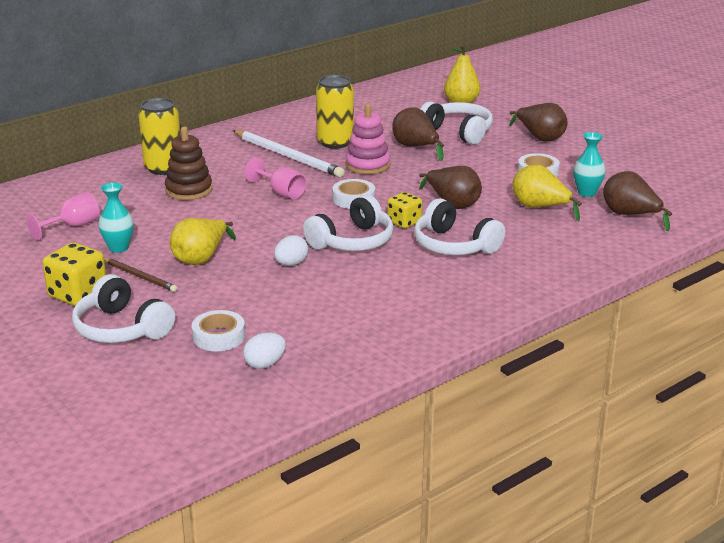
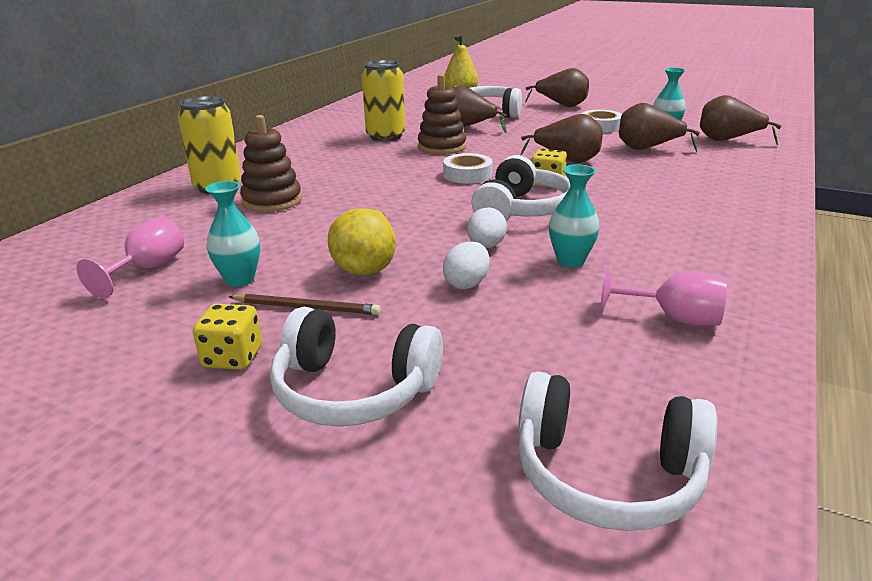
camera: 25 degrees left, 0 degrees up
(78, 294) = (233, 357): yellow dice -> yellow dice, size x0.65
(219, 336) = (511, 358): white tape -> none
(265, 364) = (624, 379): white egg -> white egg (466, 283)
(281, 192) = (383, 183): pink goblet -> pink goblet (672, 318)
(288, 156) = (352, 154): white pencil -> none
(332, 289) = (570, 261): none -> turquoise vase
(367, 165) = (442, 147): pink stacking toy -> brown stacking toy
(454, 245) = (626, 192): white headphones -> white headphones (606, 474)
(540, 207) = (647, 149): yellow pear -> brown pear

